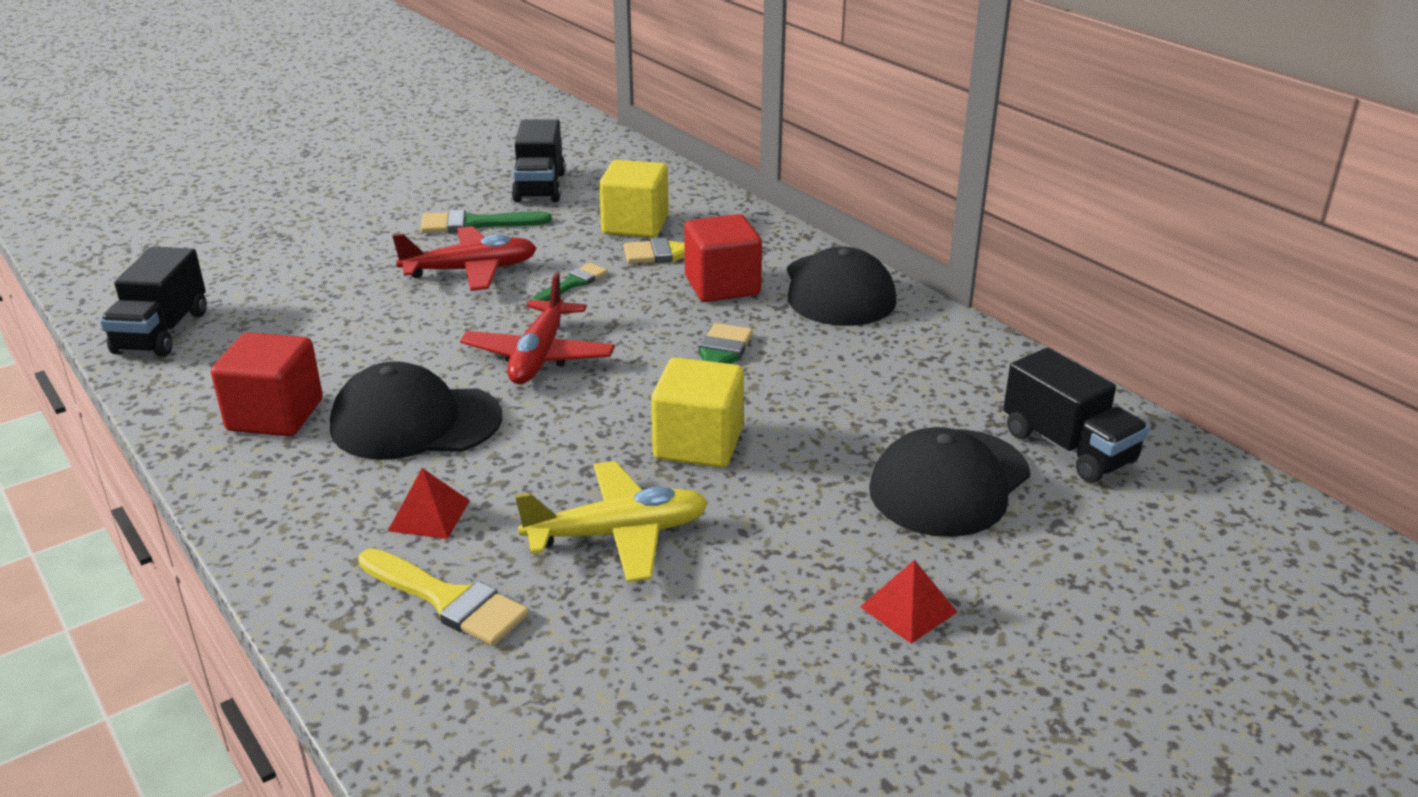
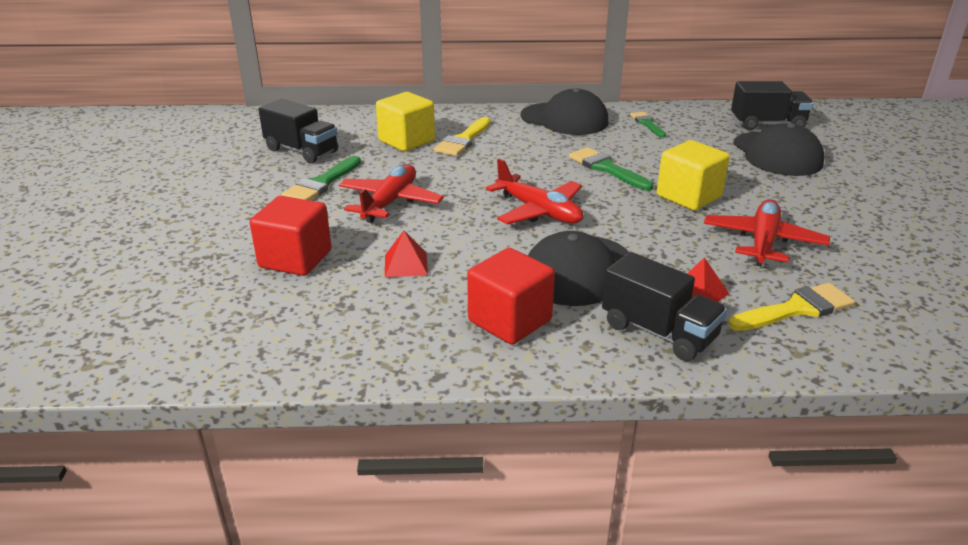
camera: 55 degrees left, 0 degrees up
(162, 332) = (305, 345): black truck -> black truck (659, 332)
(572, 283) = (457, 178): green brush -> green brush (647, 124)
(618, 534) = (762, 242): yellow plane -> red plane
(722, 286) = (520, 142): red cube -> red cube (295, 259)
(908, 609) = (875, 194): red pyramid -> red pyramid (406, 264)

